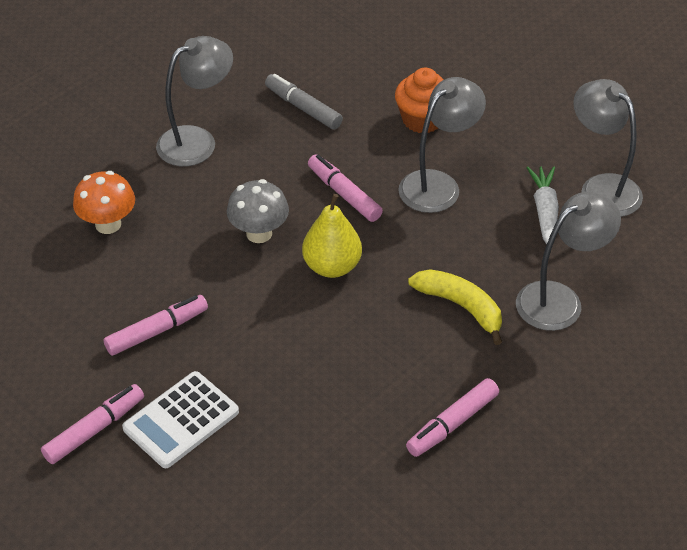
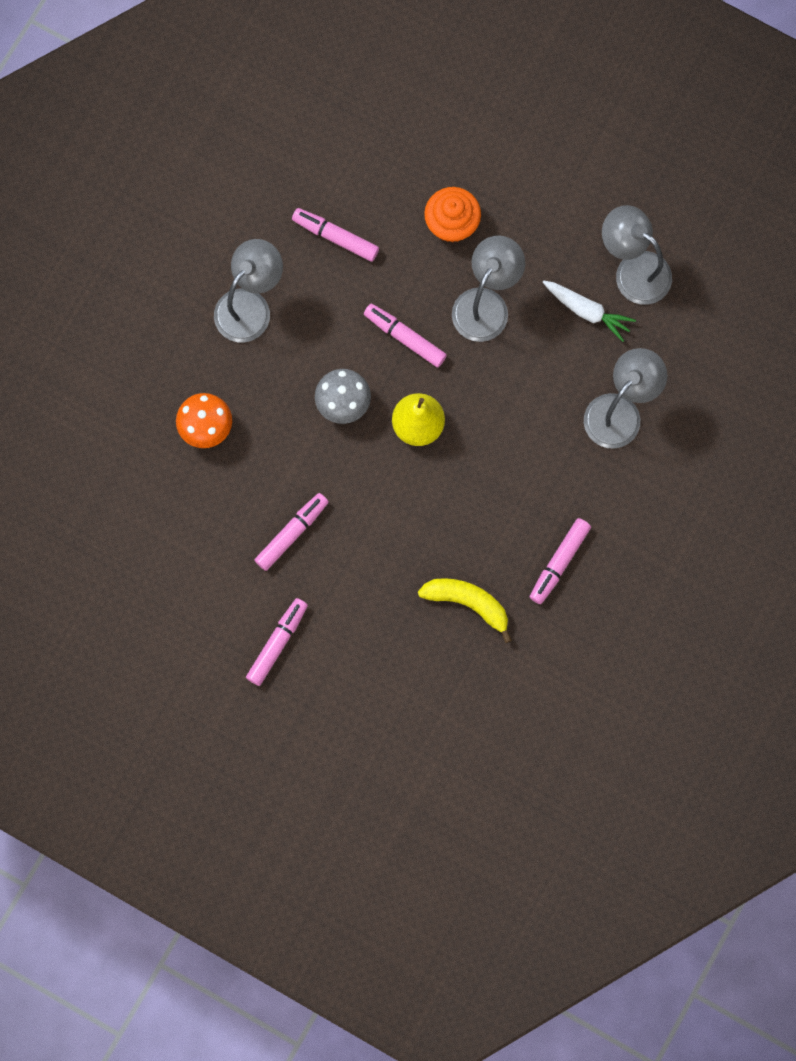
camera: 15 degrees left, 30 degrees up
(181, 420) = (343, 616): white calculator -> none
(303, 108) = (335, 237): grey marker -> pink marker
(461, 307) = (539, 441): yellow banana -> yellow banana (468, 603)
(544, 210) = (587, 311): white carrot -> white carrot turned 135 degrees clockwise

